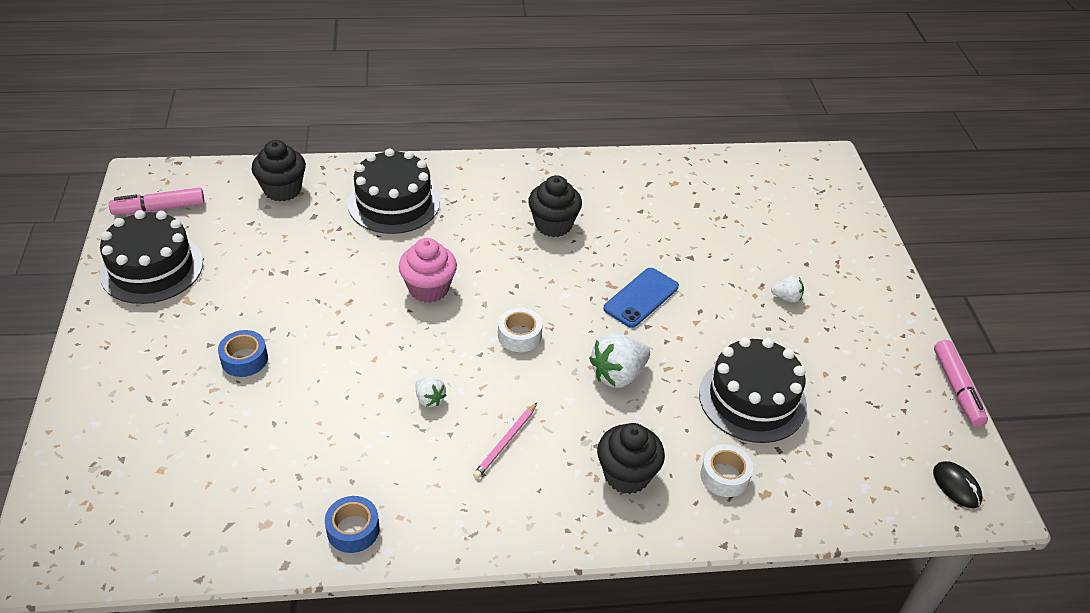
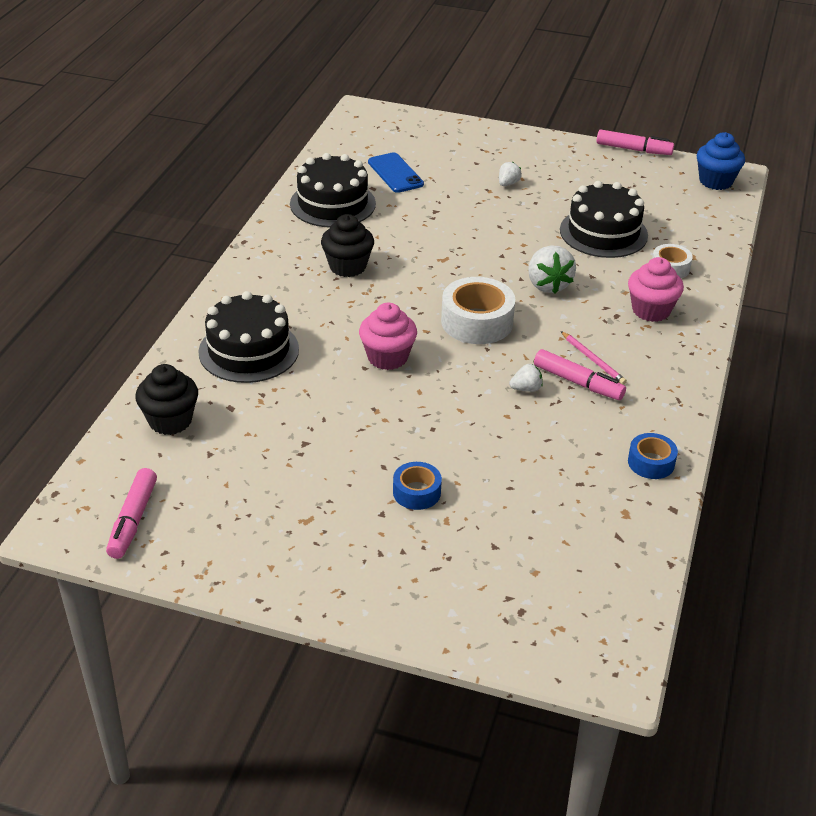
camera: 65 degrees left, 5 degrees down
(152, 268) = (236, 540): black cake -> black cake (332, 204)
(460, 438) = (578, 382): none -> pink marker
(519, 335) = (477, 322): white tape -> white tape, size x1.75
(626, 475) = (651, 310): black cupcake -> pink cupcake
(641, 298) = (468, 248): blue phone -> blue phone (395, 173)
(956, 486) = (715, 181): black mouse -> blue cupcake

